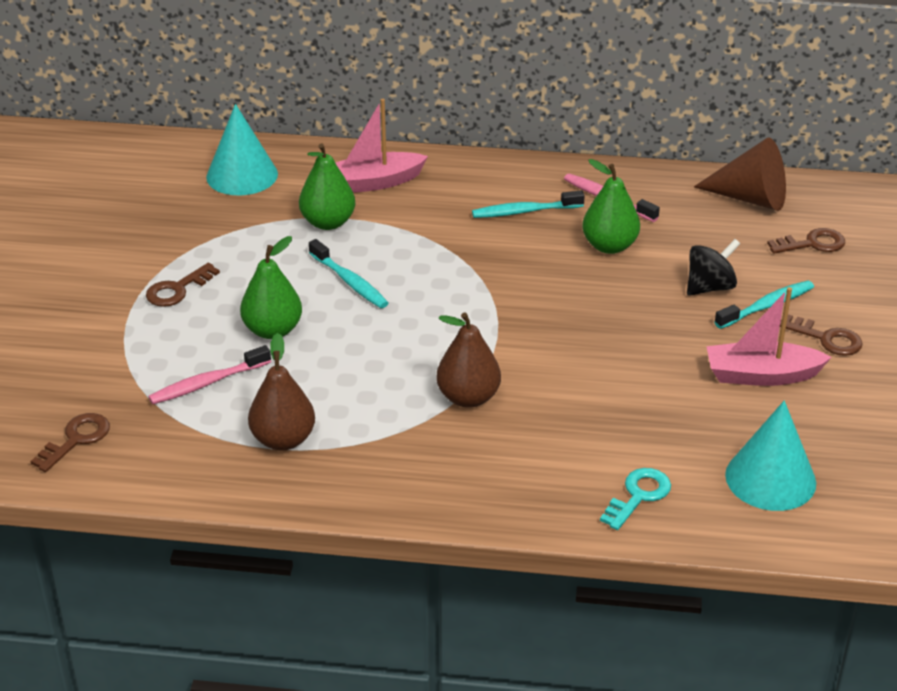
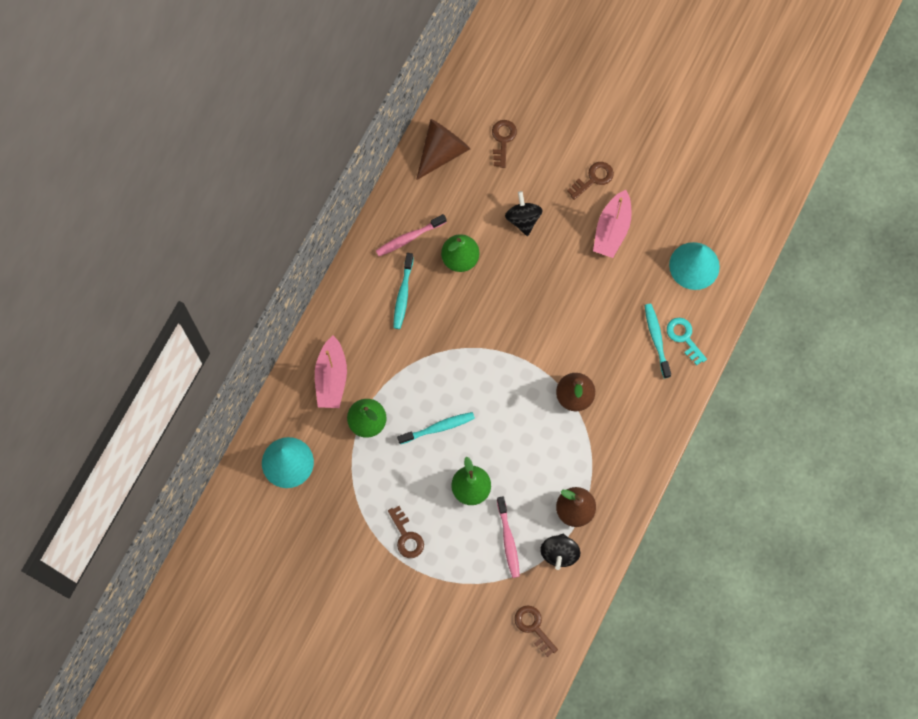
camera: 70 degrees left, 35 degrees up
(206, 439) = (559, 553): none -> black spinning top
(767, 306) = (552, 196): turquoise toothbrush -> turquoise toothbrush (656, 339)

